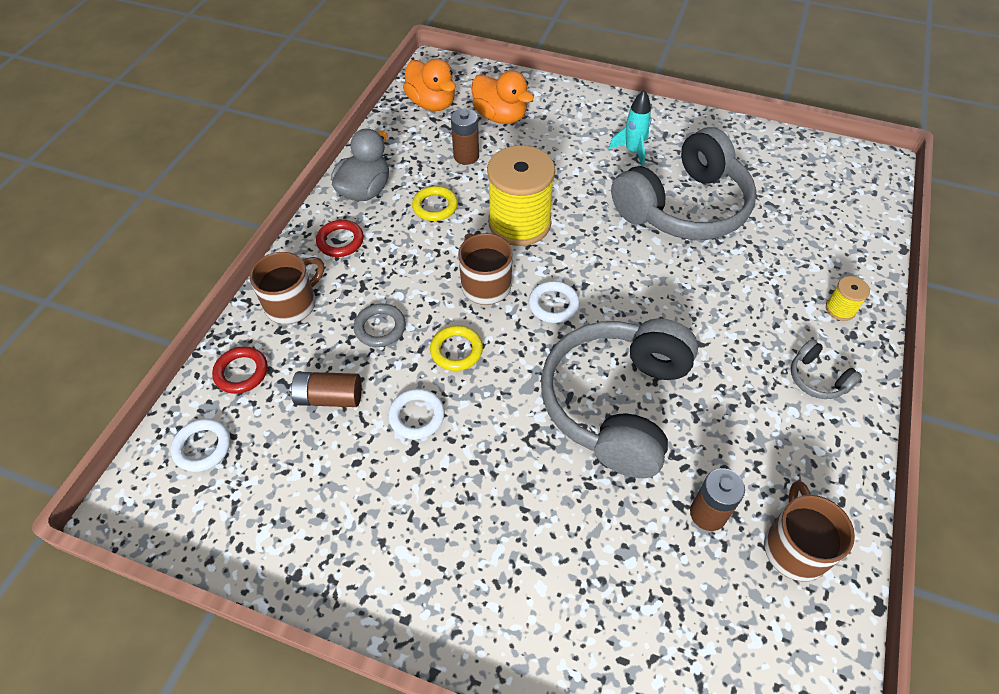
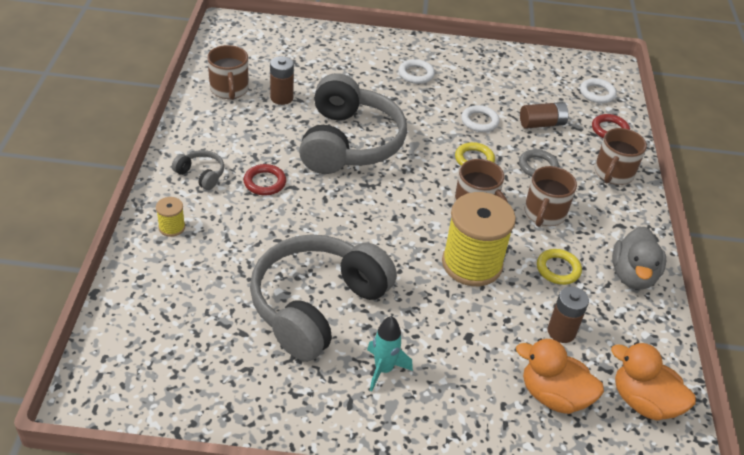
camera: 160 degrees right, 10 degrees down
(340, 241) = (616, 225): red ring -> red ring (265, 182)
(412, 265) = (544, 214): none -> brown mug
(553, 304) = (415, 199): white ring -> white ring (416, 74)

